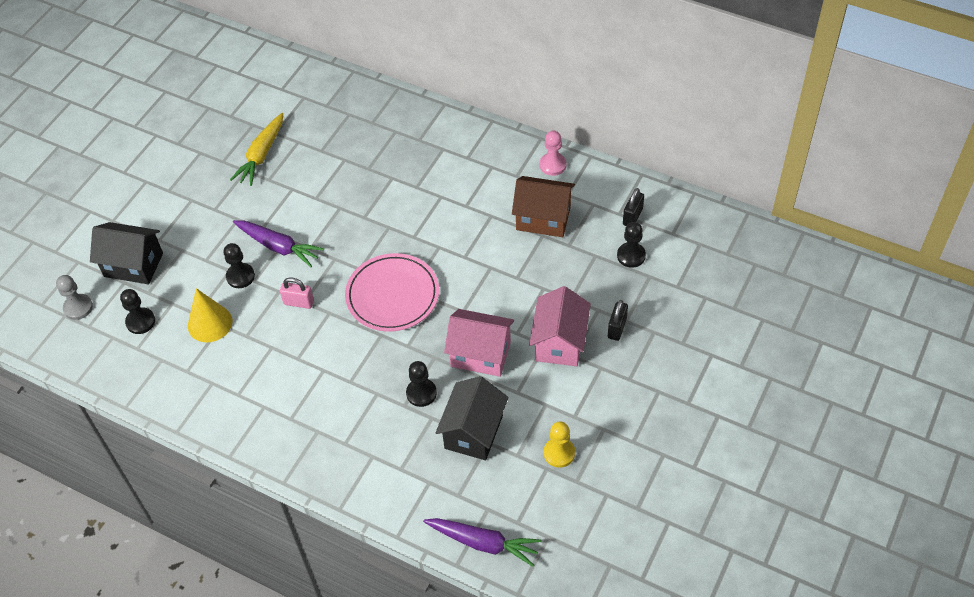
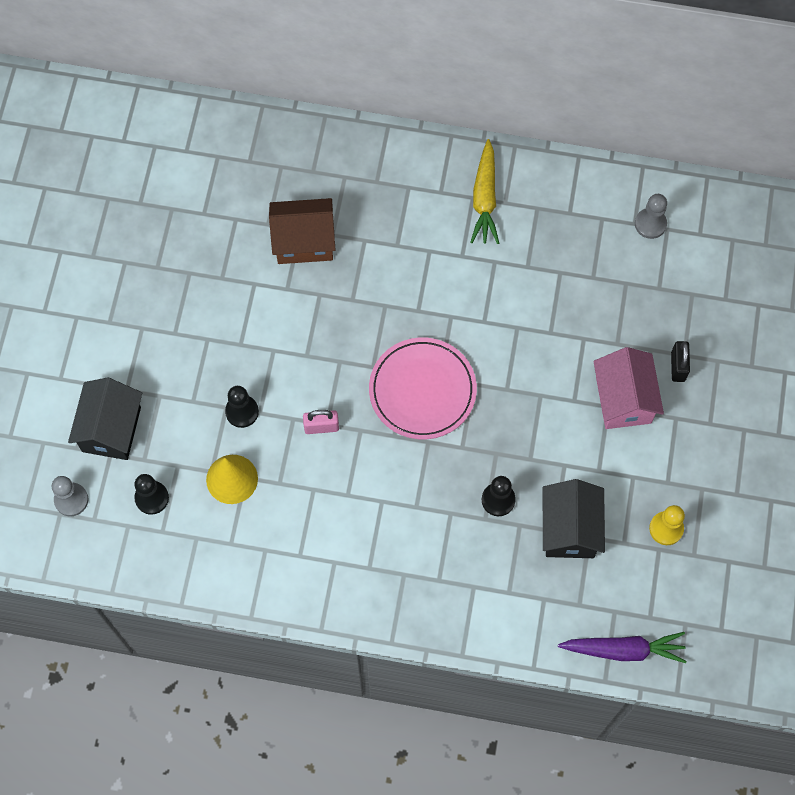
camera: 20 degrees left, 15 degrees up
(133, 265) = (111, 429): black house -> black house turned 75 degrees counterclockwise
(261, 155) = (200, 248): yellow carrot -> yellow carrot (484, 198)
(278, 247) = (270, 363): purple carrot -> none
(480, 354) = (544, 436): pink house -> none
(543, 218) = (553, 250): brown house -> brown house (304, 241)
(553, 165) = (540, 178): pink pawn -> none
(631, 256) = (664, 274): black pawn -> none
(632, 217) = (650, 224): black padlock -> grey pawn

